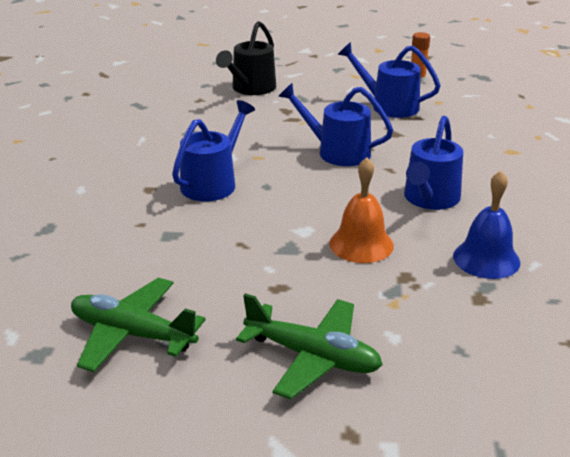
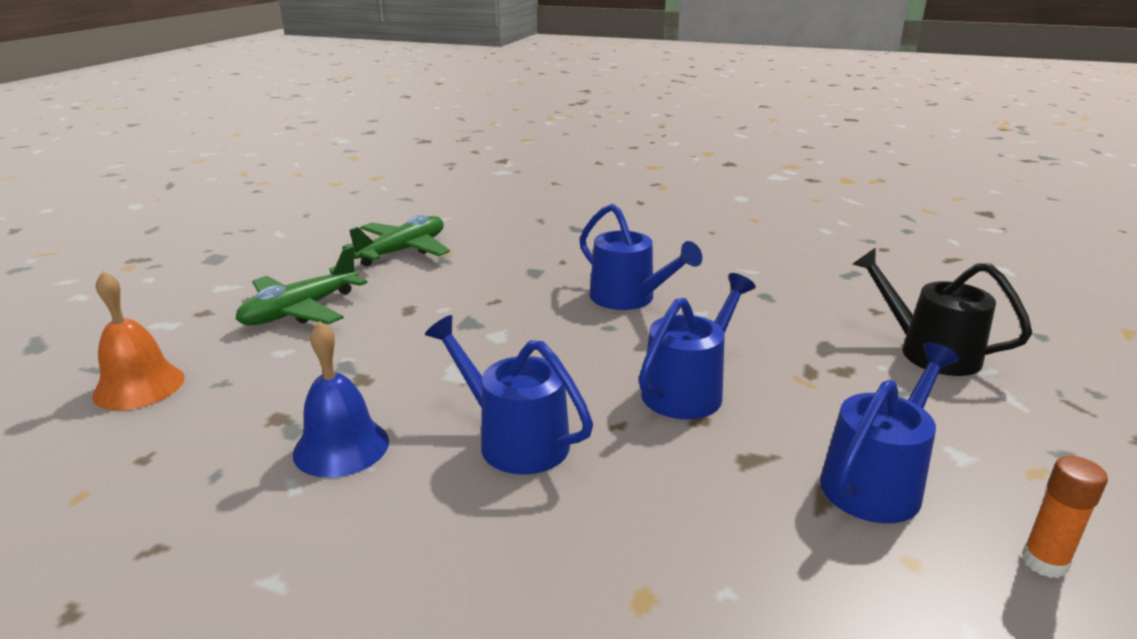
camera: 105 degrees right, 5 degrees down
(361, 244) = (444, 364): orange bell -> orange bell (139, 386)

